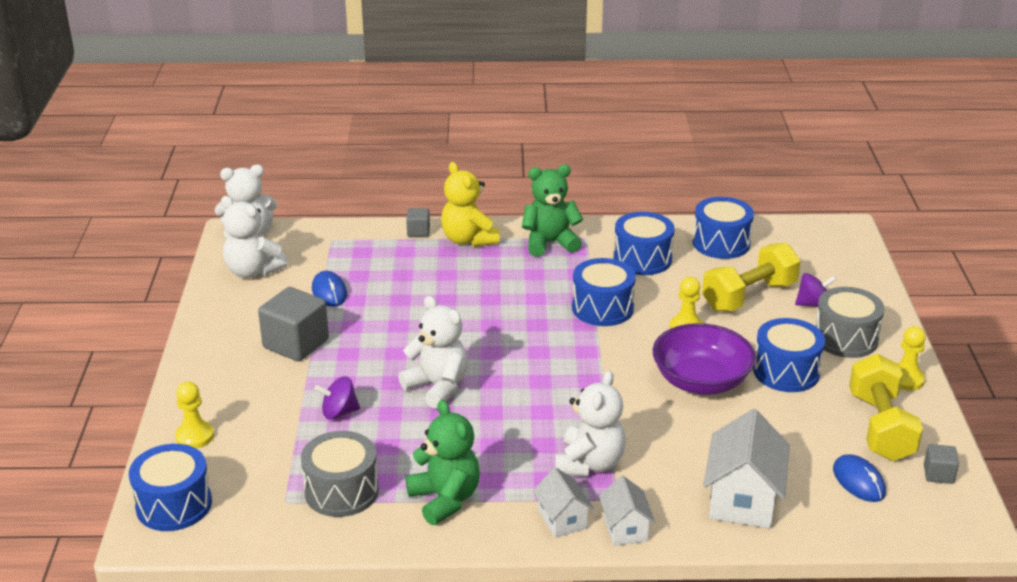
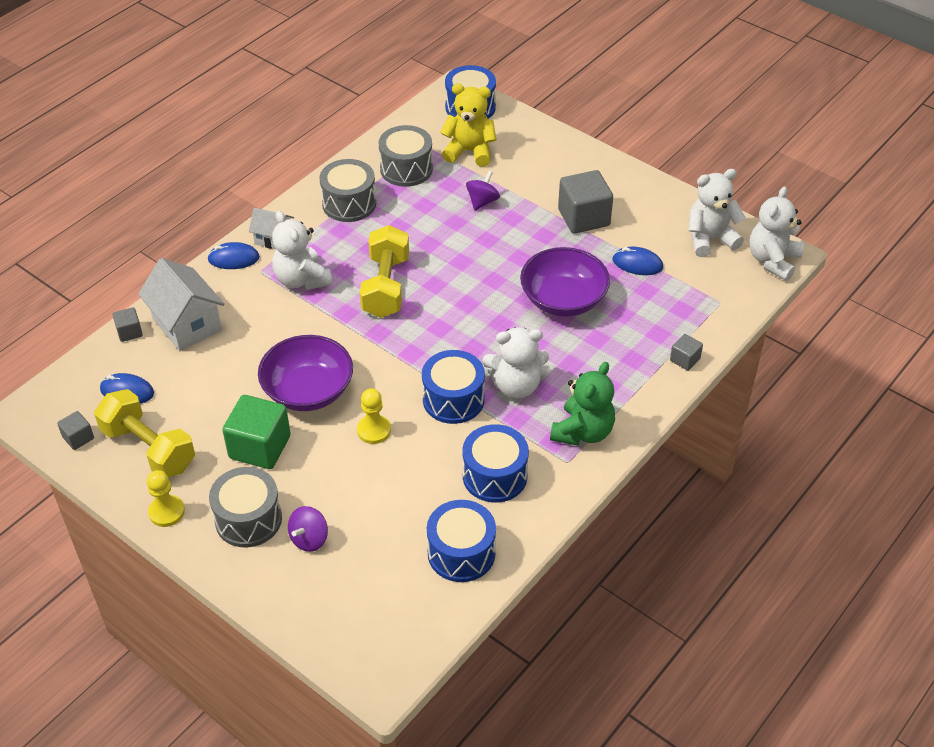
camera: 130 degrees right, 15 degrees up
(195, 436) = (526, 137): yellow pawn -> none
(421, 308) = (563, 299): none -> purple bowl
(437, 387) = (458, 257): white teddy bear -> white teddy bear (516, 385)
(445, 499) = (349, 203): green teddy bear -> grey drum
(468, 239) = (640, 383): yellow teddy bear -> yellow teddy bear (469, 151)
(625, 529) = (233, 259): white house -> blue mouse
(749, 296) = (367, 504): yellow dumbbell -> yellow dumbbell (386, 286)
(786, 372) = (260, 447): blue drum -> green cube
(806, 532) = (129, 332): none -> grey cube

